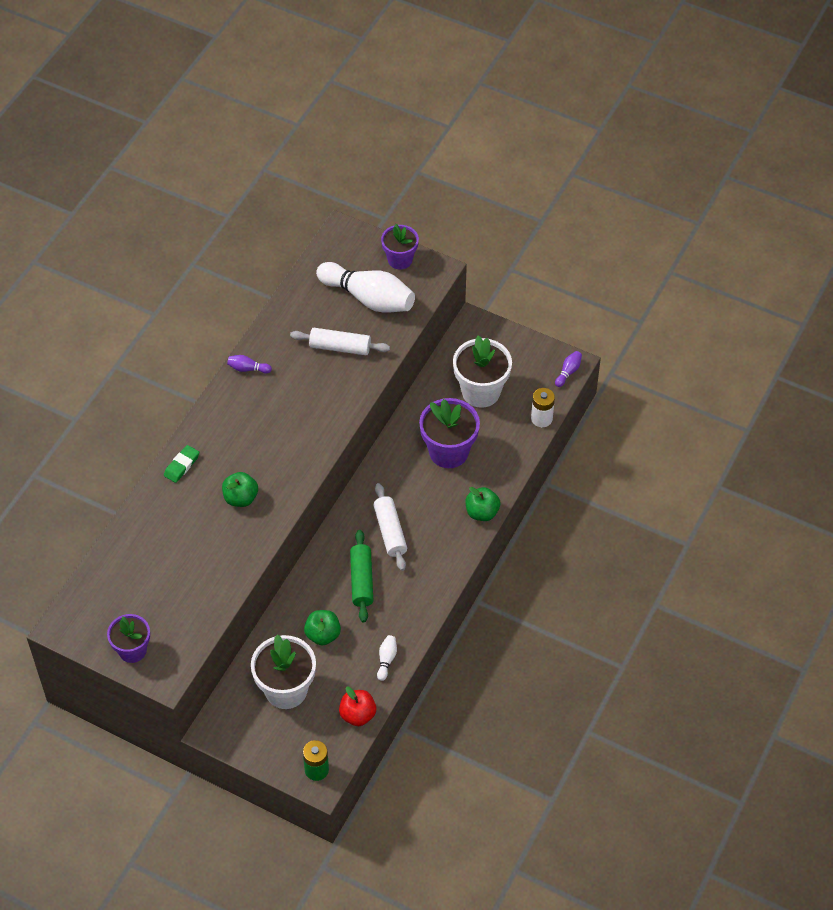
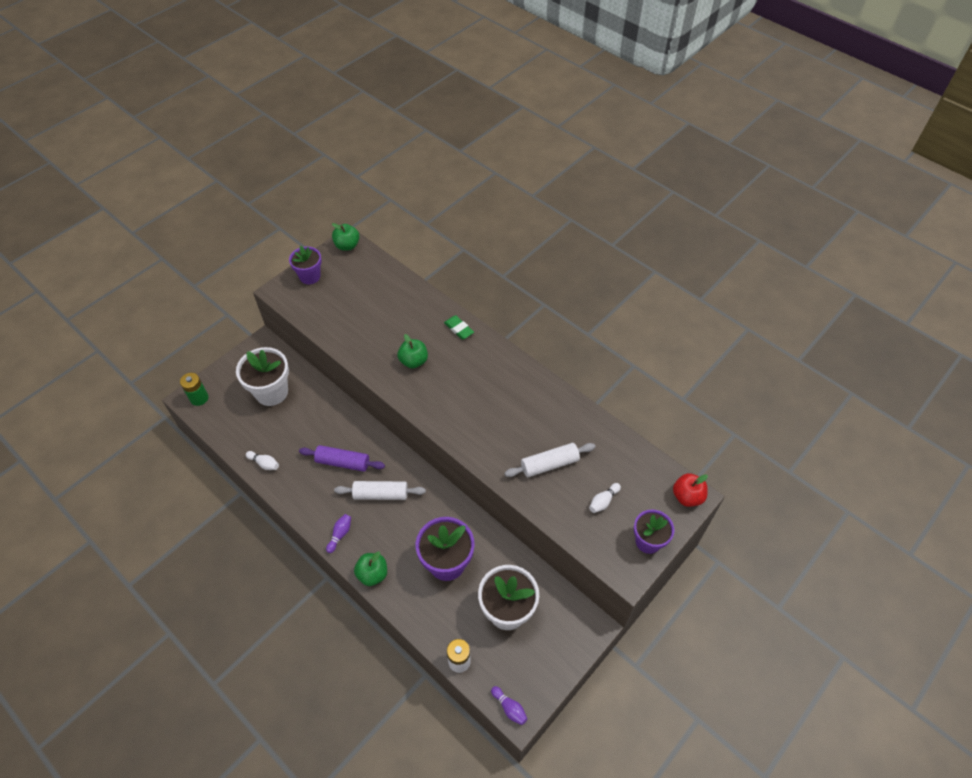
camera: 105 degrees right, 0 degrees up
(248, 369) = (543, 389): purple bowling pin -> purple bowling pin (340, 534)
(323, 635) = (306, 425): green apple -> green apple (347, 245)
(340, 347) = (549, 464): white rolling pin -> white rolling pin turned 45 degrees clockwise
(357, 715) = (228, 433): red apple -> red apple (687, 496)
(361, 580) = (343, 462): green rolling pin -> purple rolling pin
(368, 298) = (603, 501): white bowling pin -> white bowling pin, size x0.40

